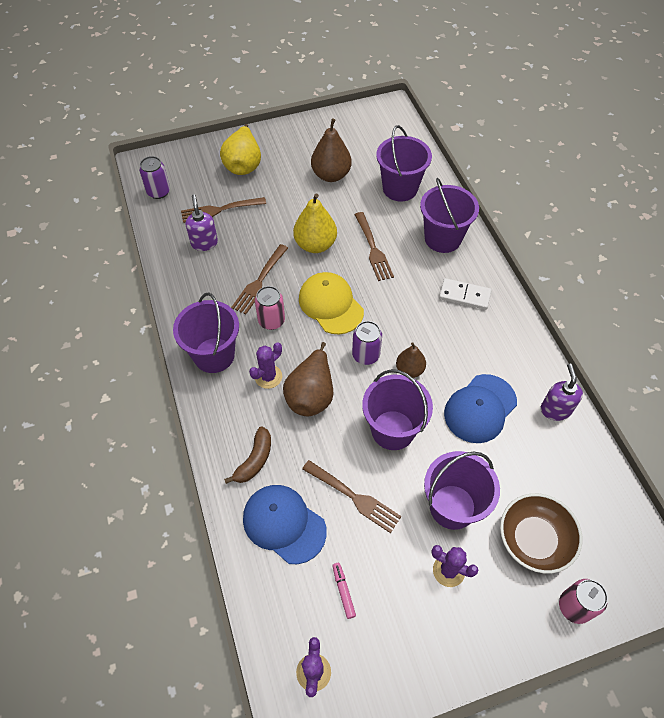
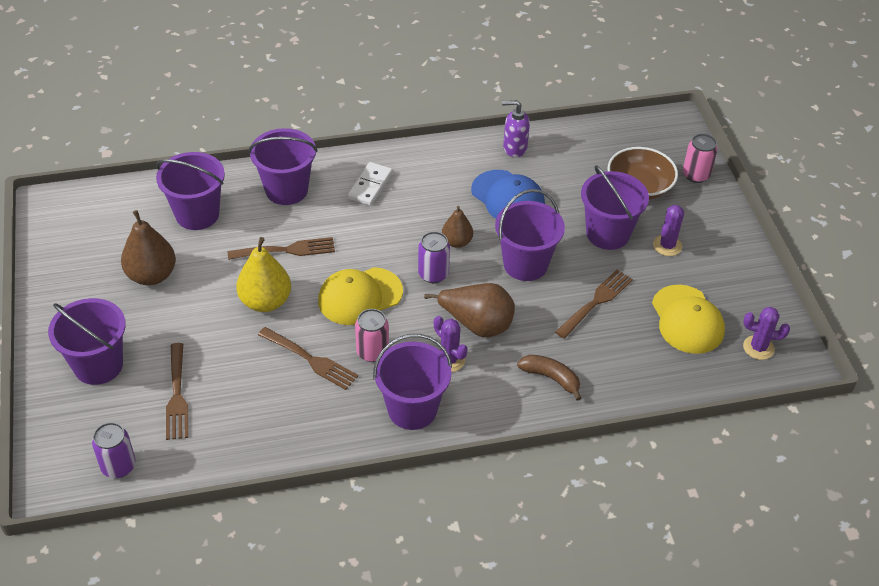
camera: 85 degrees left, 10 degrees down
(204, 243) = (232, 414): purple soap dispenser -> none
(243, 164) = (98, 365): yellow pear -> purple bucket
(284, 524) = (622, 358): blue cap -> none
(343, 591) = (687, 320): pink marker -> yellow cap

